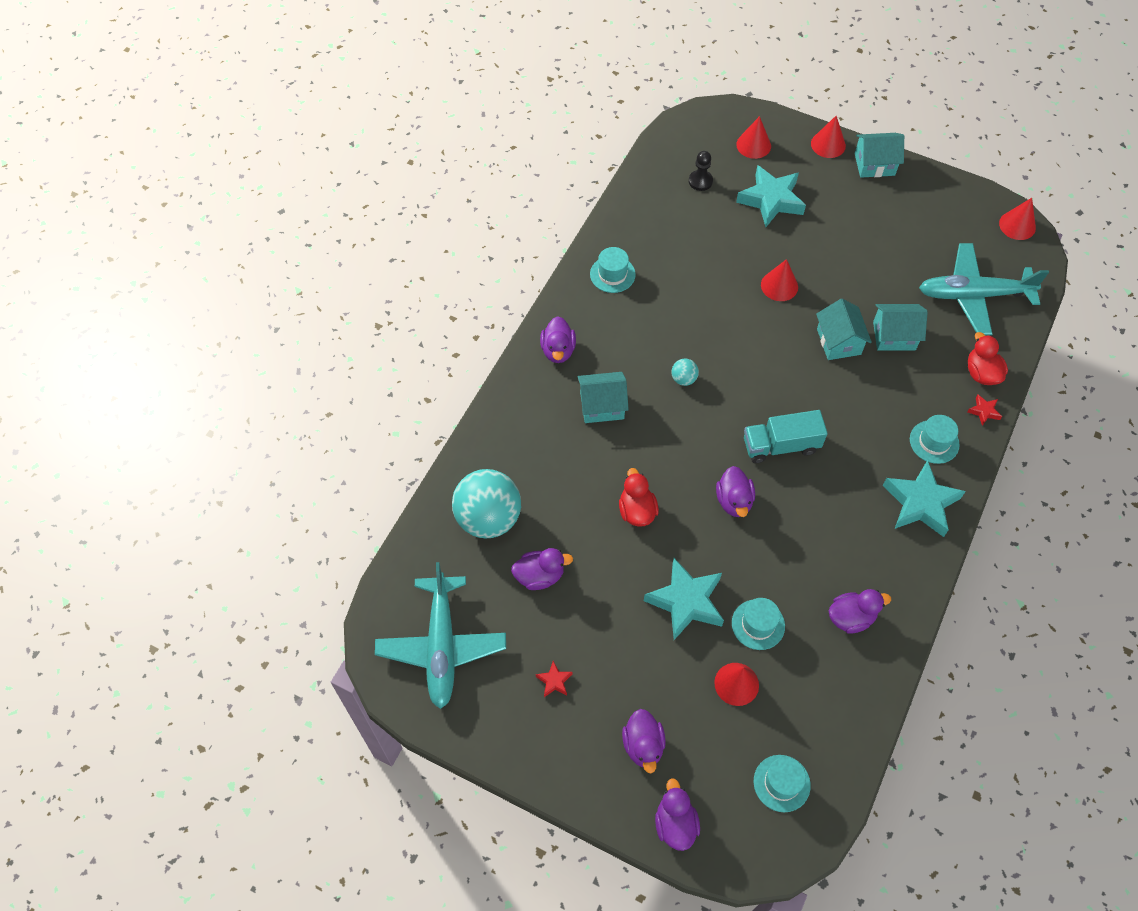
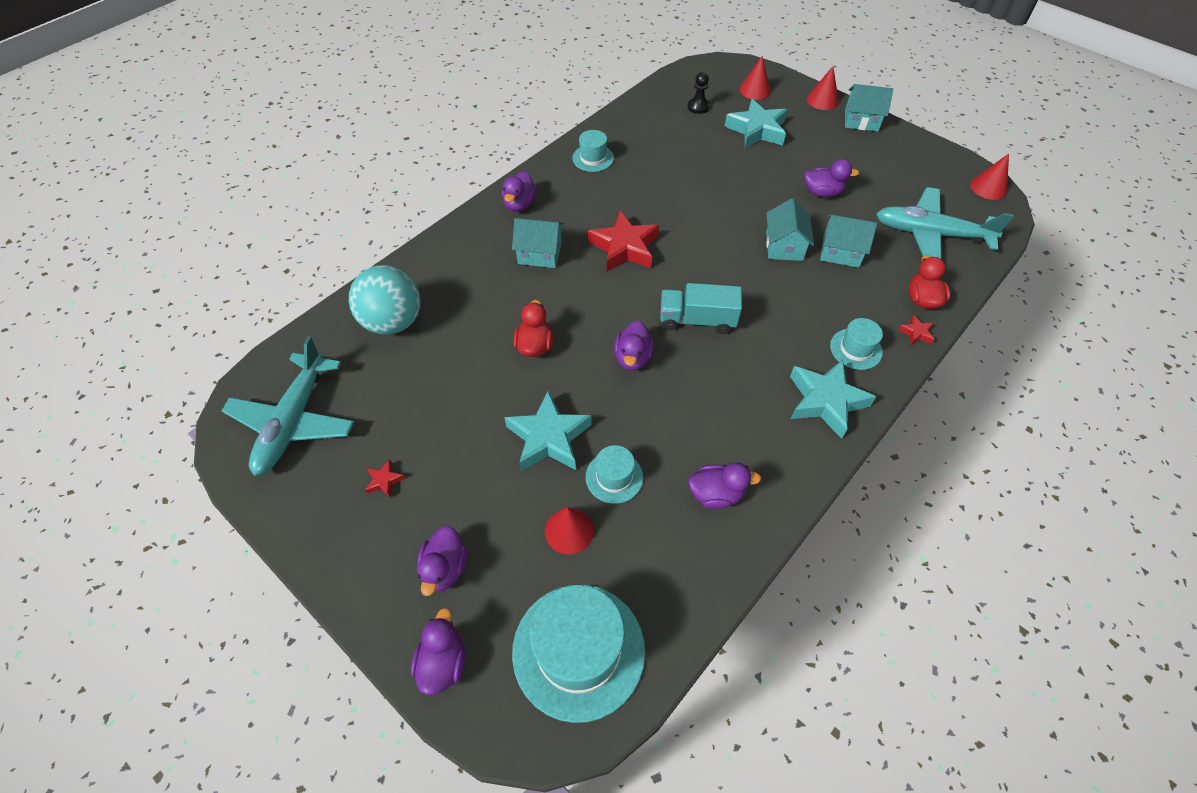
camera: 15 degrees right, 5 degrees down
(540, 576) = (416, 381): purple duck -> purple duck (822, 192)
(683, 379) = (624, 247): turquoise ball -> red star
(779, 286) = (742, 193): red cone -> none
(781, 783) = (578, 650): turquoise hat -> turquoise hat, size x1.99

